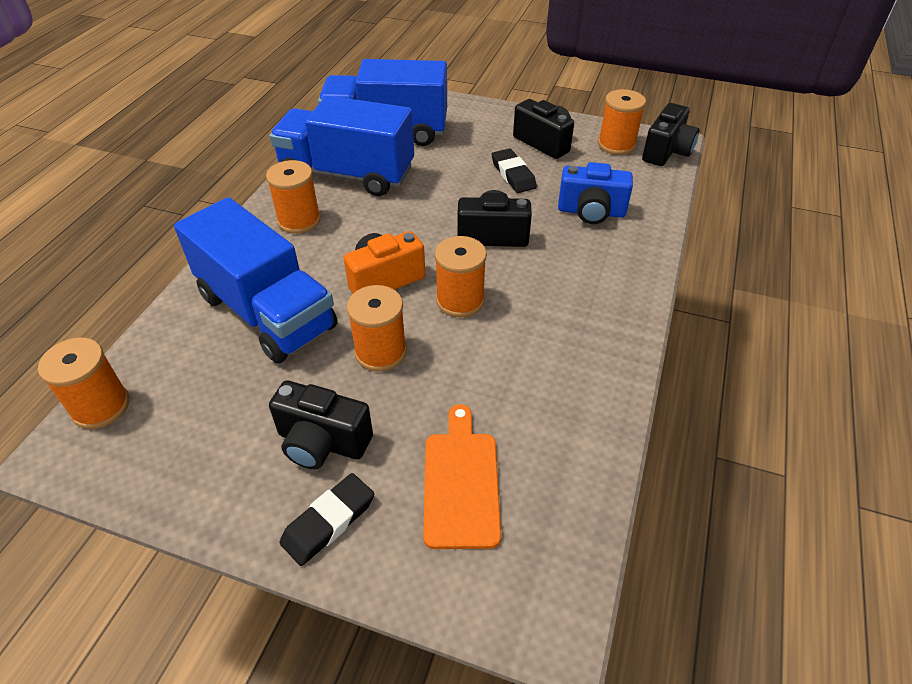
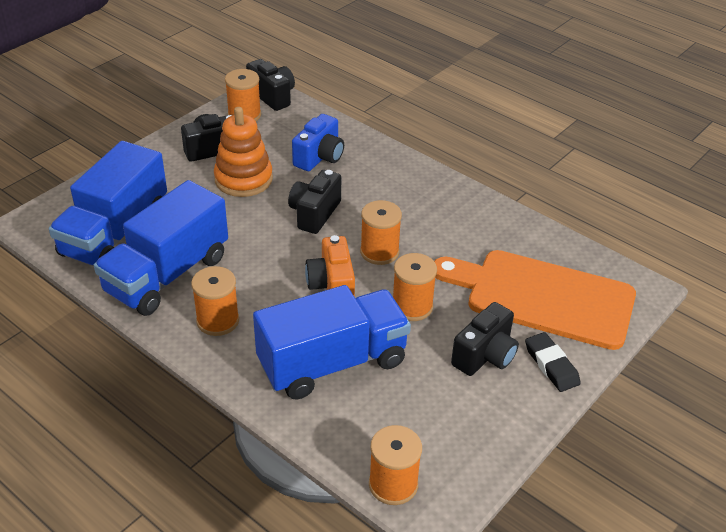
camera: 70 degrees left, 5 degrees down
(461, 482) = (543, 297): orange cutting board -> orange cutting board, size x1.84
(513, 174) = (243, 179): black eraser -> orange stacking toy

